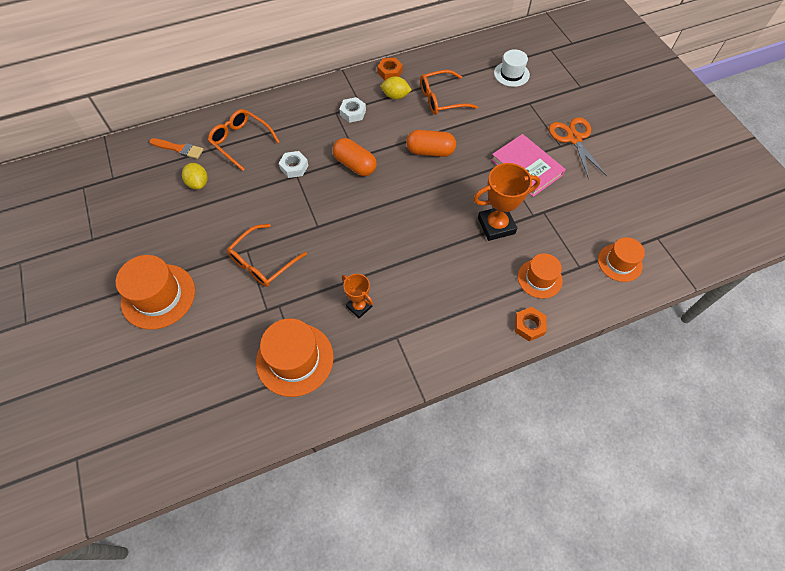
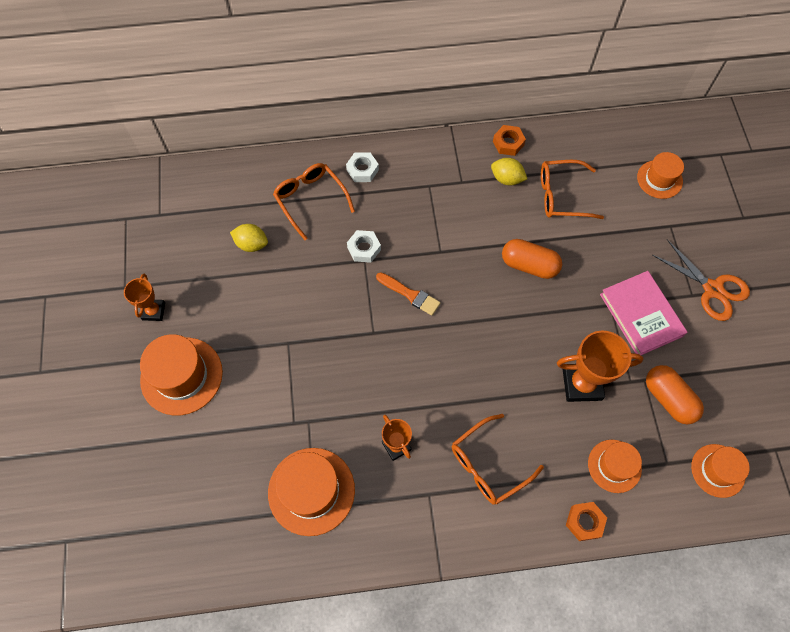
camera: 15 degrees right, 5 degrees up
(122, 252) = (153, 311): none -> orange trophy
(179, 149) = (239, 193): orange brush -> orange brush (410, 294)
(198, 183) = (251, 244): yellow lemon -> yellow lemon turned 60 degrees counterclockwise
(263, 262) = (302, 363): orange glasses -> orange glasses (489, 464)
(353, 113) = (449, 191): white nut -> white nut (362, 170)
(355, 165) = (435, 262): orange capsule -> orange capsule (668, 399)
(511, 74) = (659, 179): white hat -> orange hat
(574, 138) = (712, 289): orange scissors -> orange scissors turned 135 degrees clockwise

